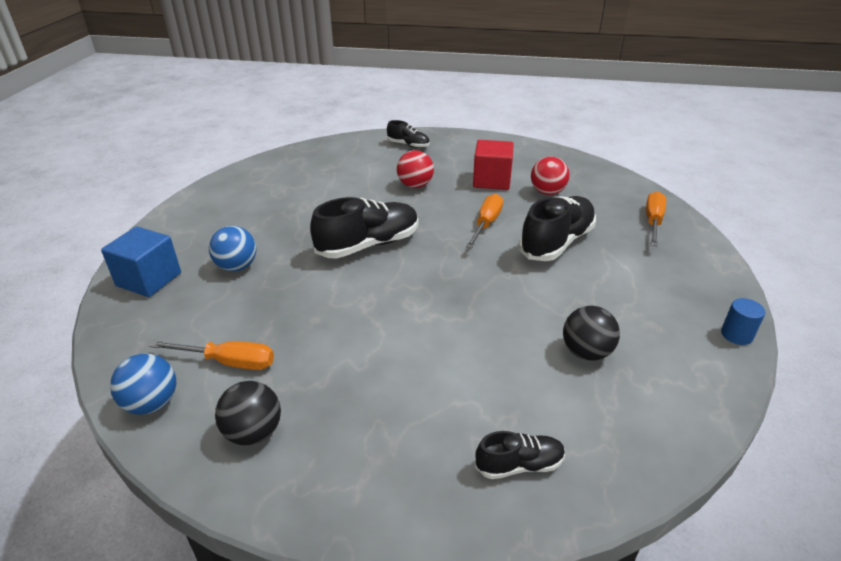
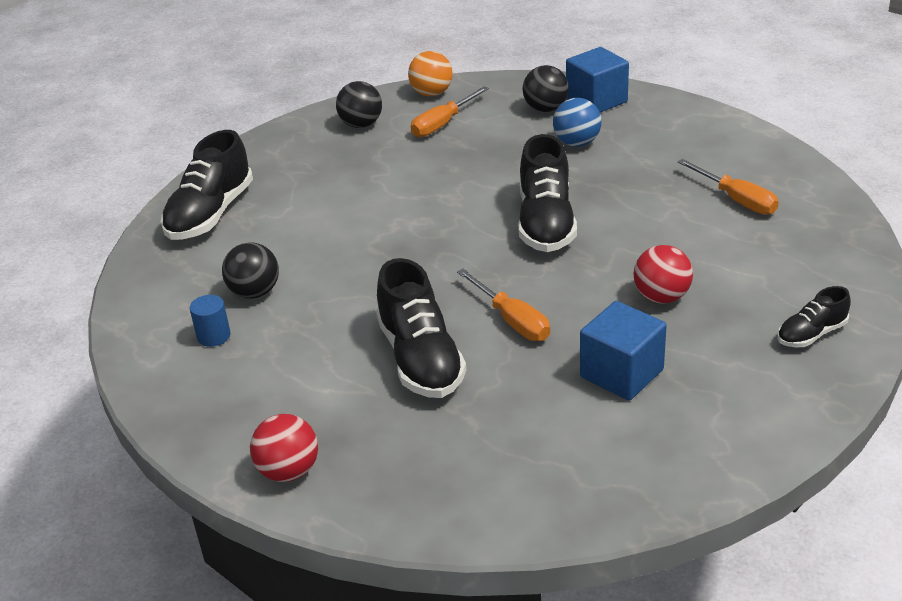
camera: 125 degrees right, 0 degrees up
(152, 403) = (431, 93): blue ball -> orange ball
(174, 304) = (545, 109): none -> black ball
(491, 180) = (621, 373): red cube -> blue cube
(519, 465) = (210, 214): black shoe -> black shoe, size x1.87
(547, 192) = (542, 413): red ball -> red ball (289, 471)
(653, 222) = (377, 477): orange screwdriver -> orange screwdriver (736, 200)
(736, 335) = (158, 401): blue cylinder -> blue cylinder (214, 336)

